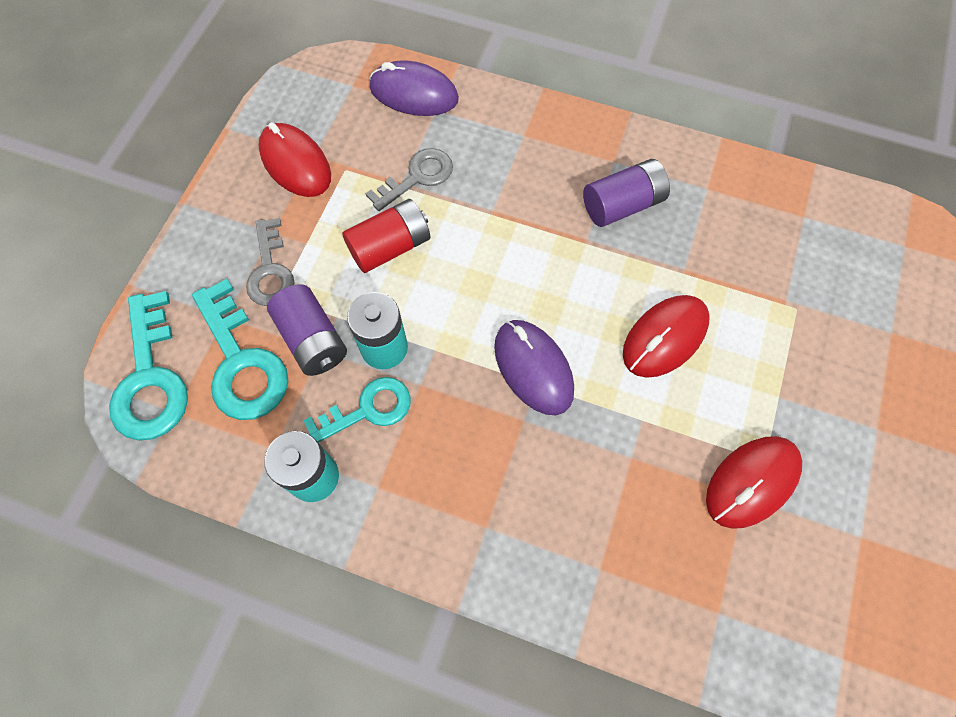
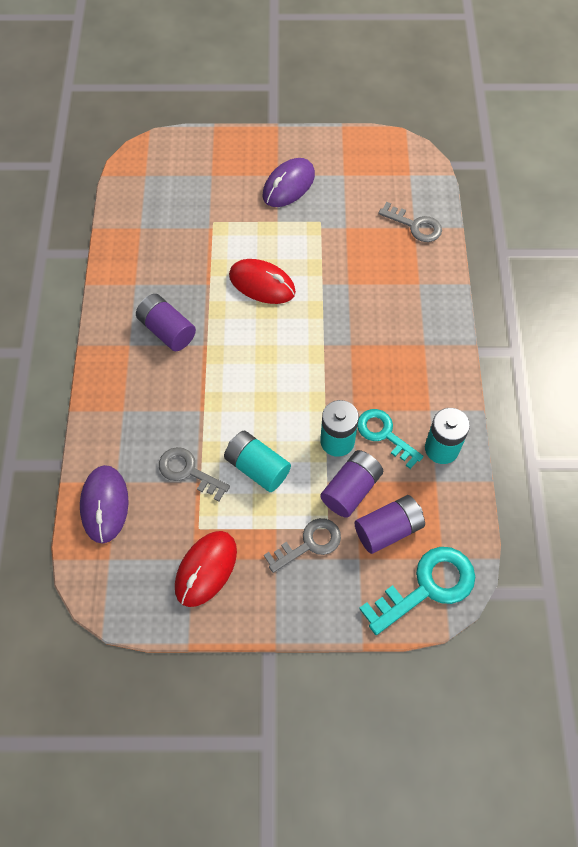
camera: 110 degrees left, 5 degrees down
(241, 362) = (388, 529): turquoise key -> purple battery
(390, 247) = (257, 467): red battery -> turquoise battery
(533, 368) = (313, 349): purple mouse -> purple mouse (288, 185)
(721, 616) = (415, 226): none -> grey key
(751, 482) = (336, 225): red mouse -> none

